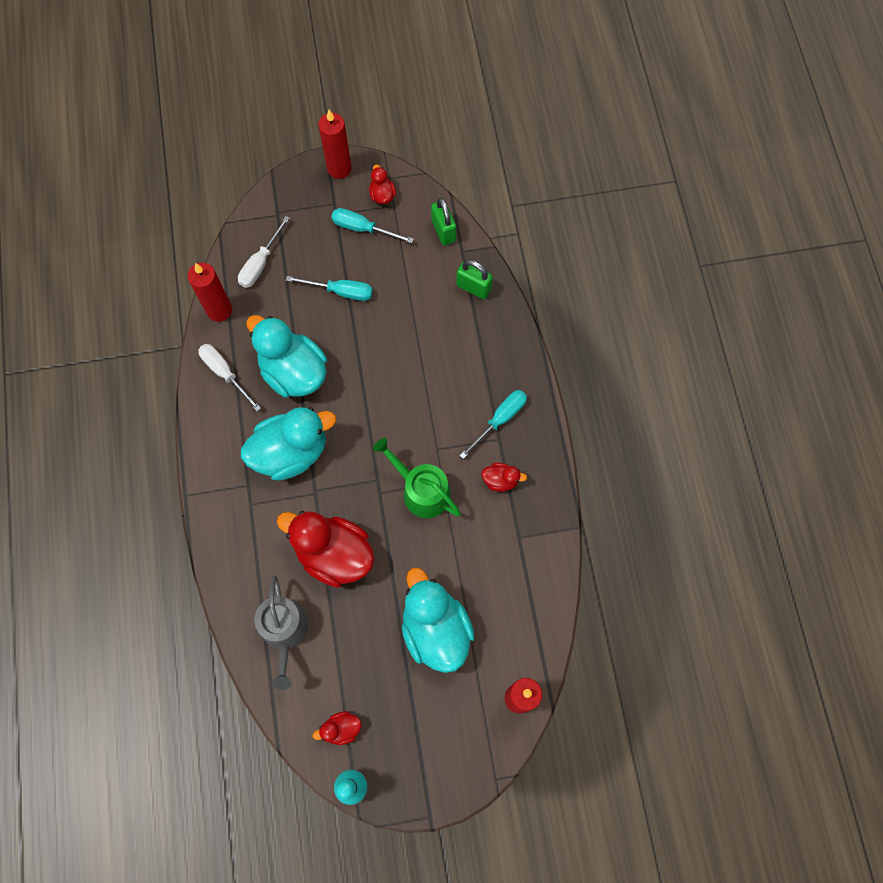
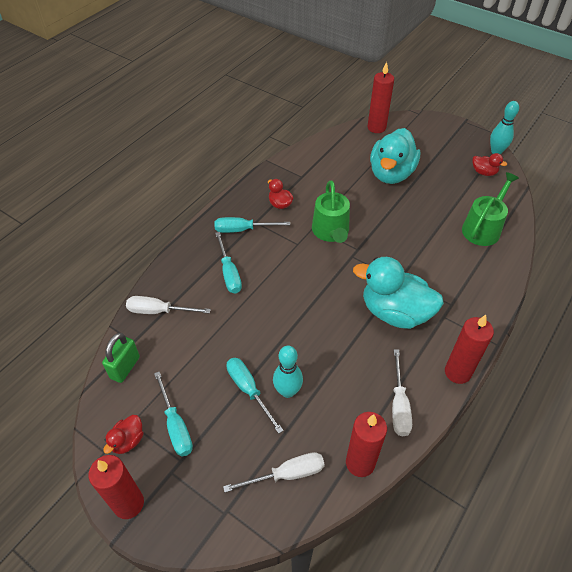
camera: 135 degrees left, 20 degrees down
(200, 439) = (457, 372): none -> red candle
(284, 631) = (483, 228): grey watering can -> green watering can
(293, 372) = (344, 362): turquoise duck -> none
(313, 314) = (287, 391): none -> turquoise bowling pin
(334, 554) = (418, 241): red duck -> none
(460, 367) = (229, 273): none -> turquoise screwdriver
(473, 287) = (159, 311): green padlock -> white screwdriver

